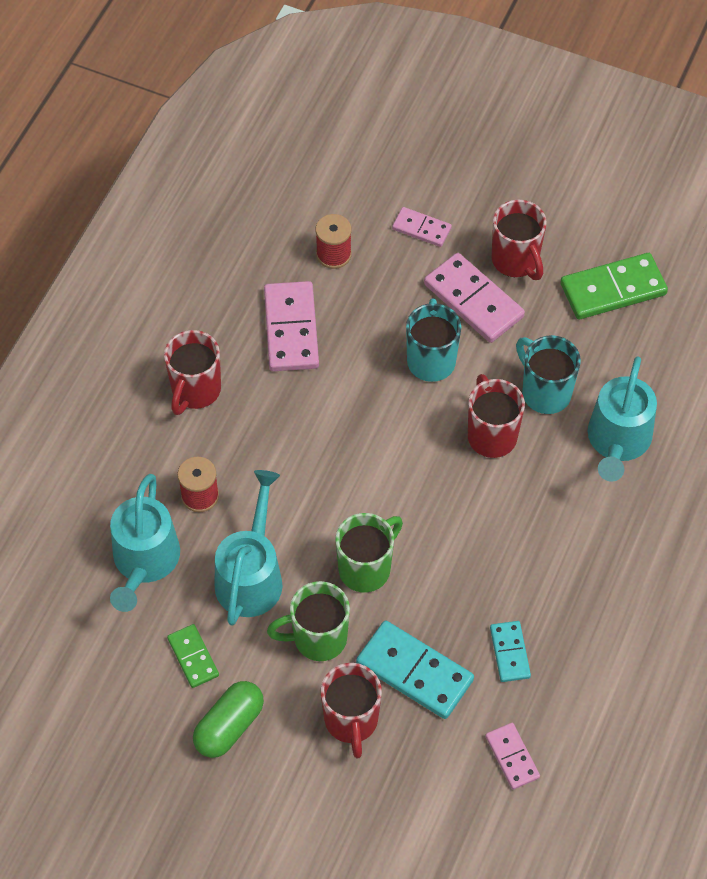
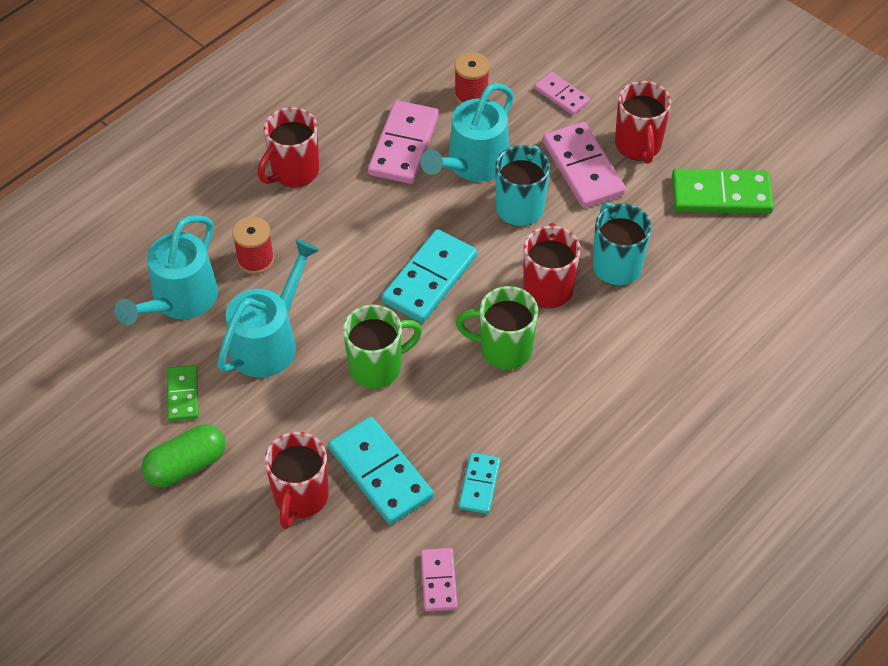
camera: 20 degrees right, 5 degrees down
(318, 638) = (304, 414): green mug -> green mug (503, 349)
(377, 462) = (430, 279): none -> turquoise domino
(617, 442) = (667, 329): turquoise watering can -> turquoise watering can (472, 164)

